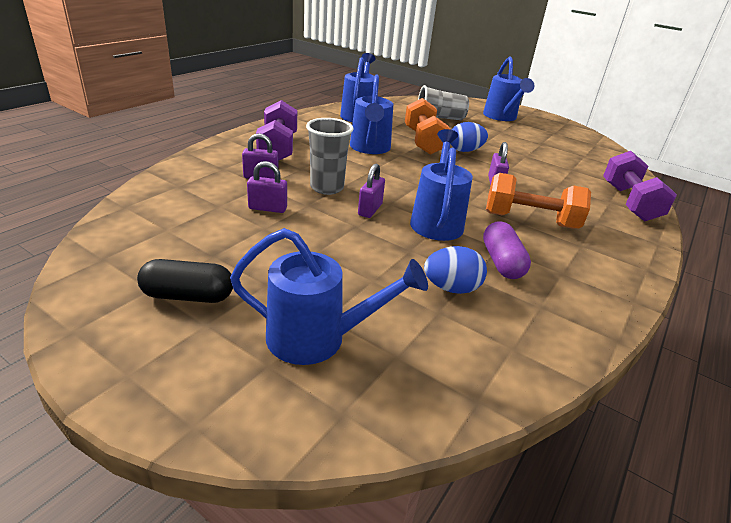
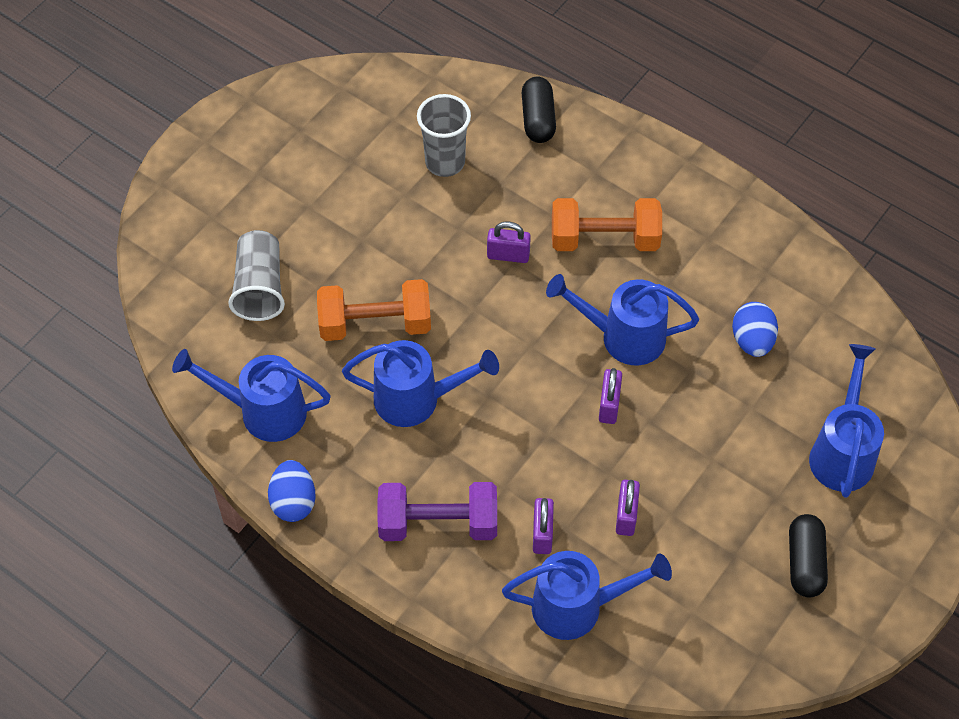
camera: 85 degrees left, 25 degrees up
(327, 188) = (559, 453): grey cup -> grey cup (445, 162)
(370, 209) = (609, 405): purple padlock -> purple padlock turned 75 degrees clockwise
(465, 150) = (401, 272): blue egg -> blue egg (293, 501)
(501, 117) = (237, 190): blue watering can -> blue watering can (578, 607)
(501, 262) = (699, 288): purple capsule -> none
(530, 220) = (604, 239): orange dumbbell -> orange dumbbell turned 75 degrees clockwise
(629, 202) = (538, 119): purple dumbbell -> black capsule

